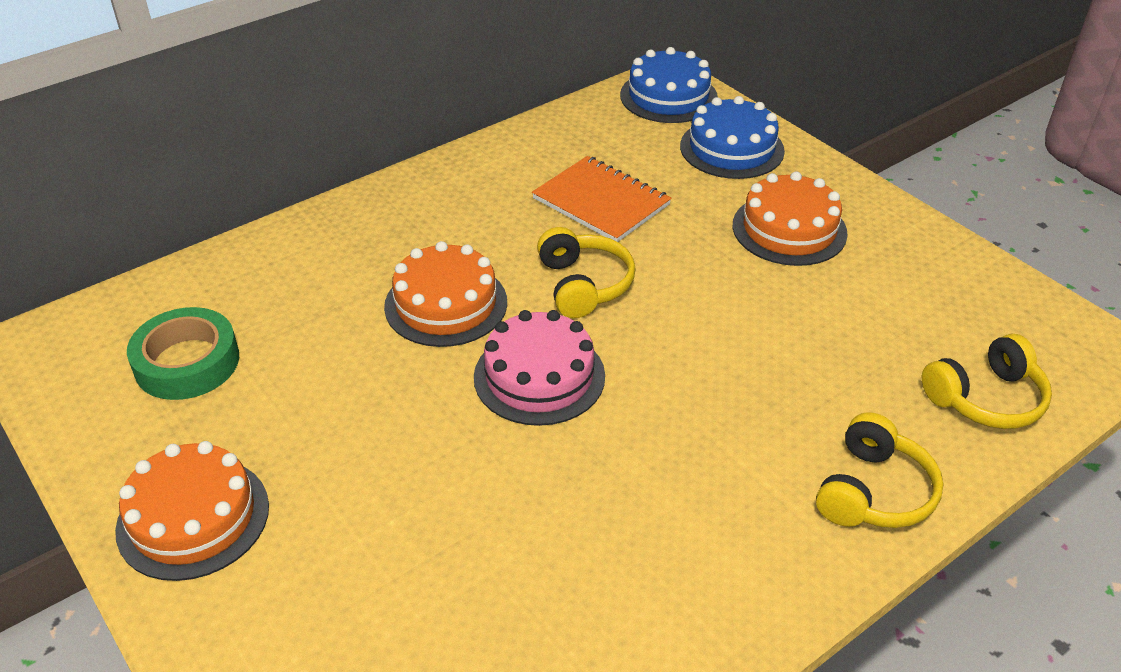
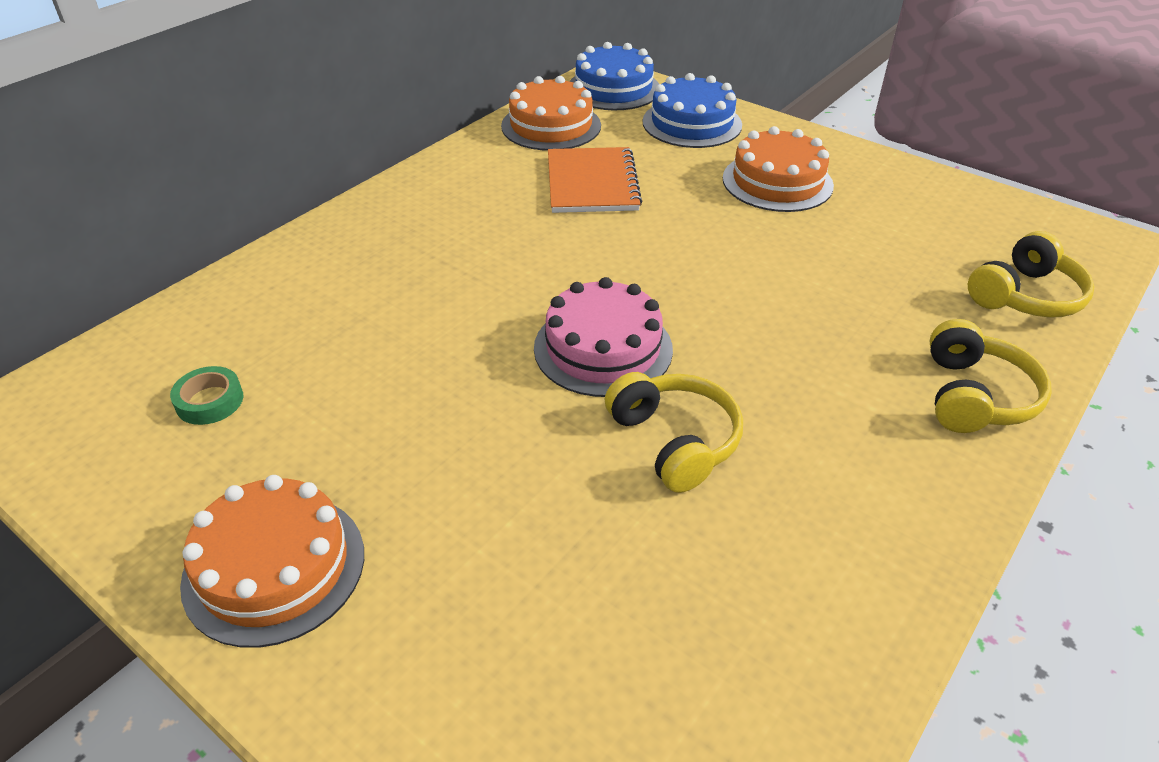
camera: 15 degrees left, 0 degrees up
(187, 362) = (210, 401): green tape -> green tape, size x0.55
(446, 304) = (477, 296): orange cake -> orange cake (551, 126)
(583, 285) = (608, 257): yellow headphones -> yellow headphones (674, 441)
(601, 202) = (592, 183): orange notebook -> orange notebook turned 60 degrees clockwise

